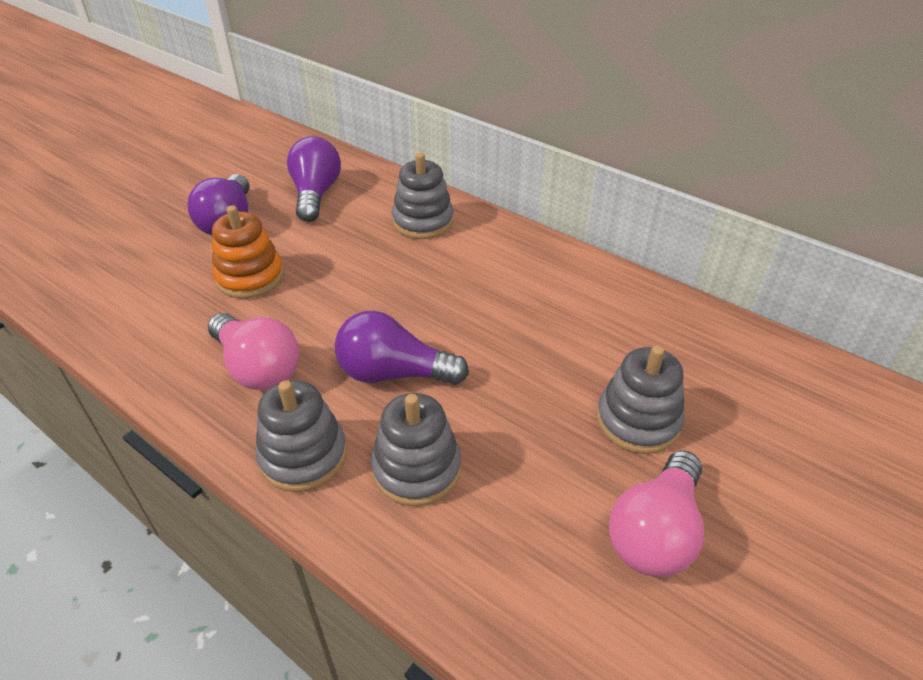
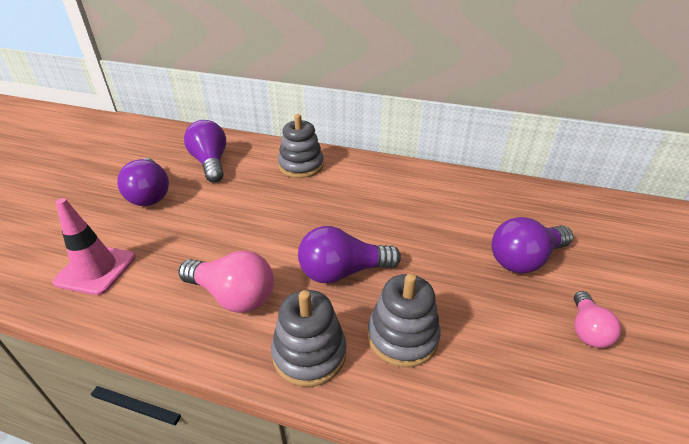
camera: 20 degrees left, 5 degrees down
(135, 299) = (96, 269): none -> pink traffic cone
(250, 277) = (189, 230): orange stacking toy -> none
(638, 421) = (525, 260): grey stacking toy -> purple light bulb
(655, 532) = (587, 330): pink light bulb -> pink light bulb, size x0.62

